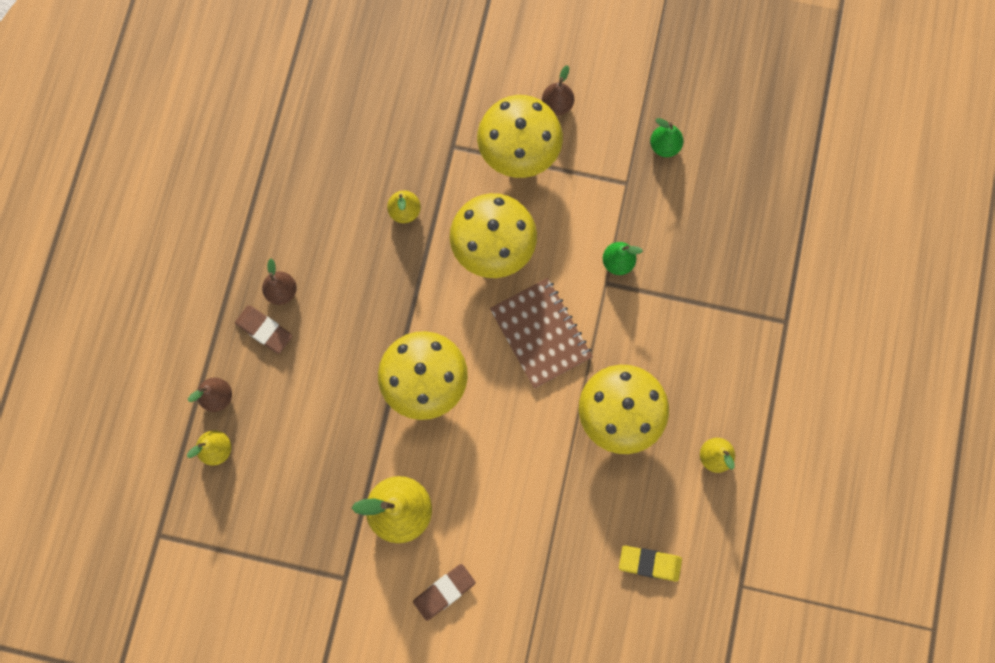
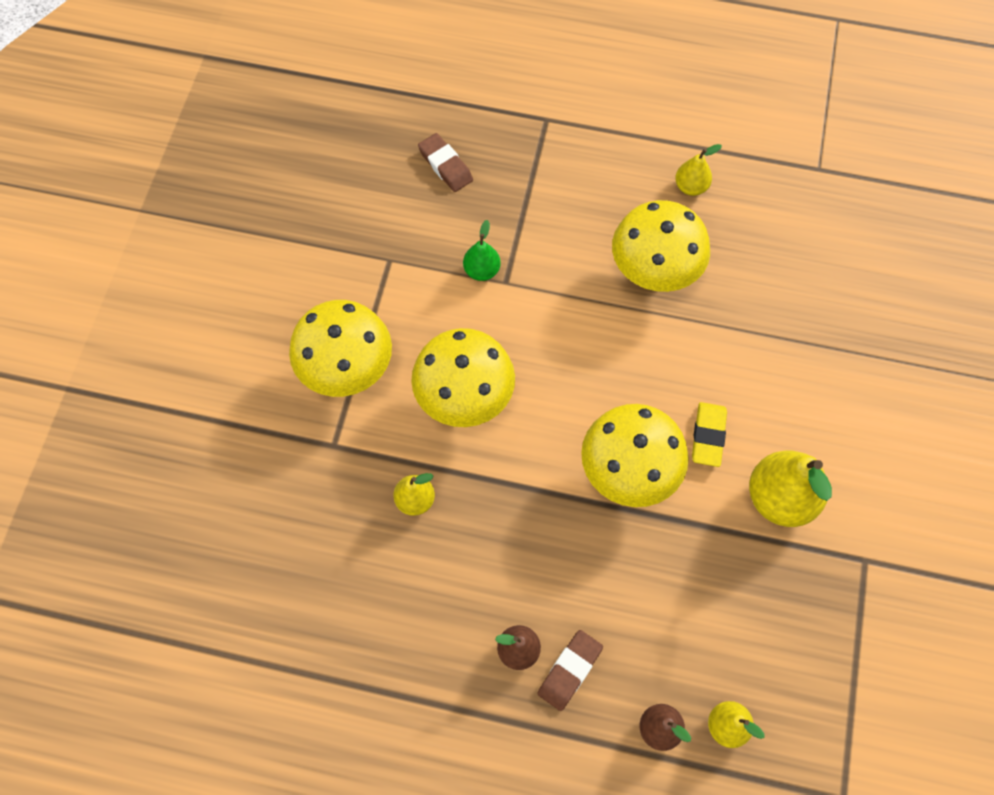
camera: 90 degrees left, 10 degrees down
(444, 592) = (865, 449): brown eraser -> brown eraser (445, 165)
(540, 334) = (565, 349): brown notebook -> none
(557, 104) = (289, 329): brown pear -> none
(649, 563) = (807, 248): yellow eraser -> yellow eraser (708, 436)
(664, 146) = (347, 222): green pear -> none

